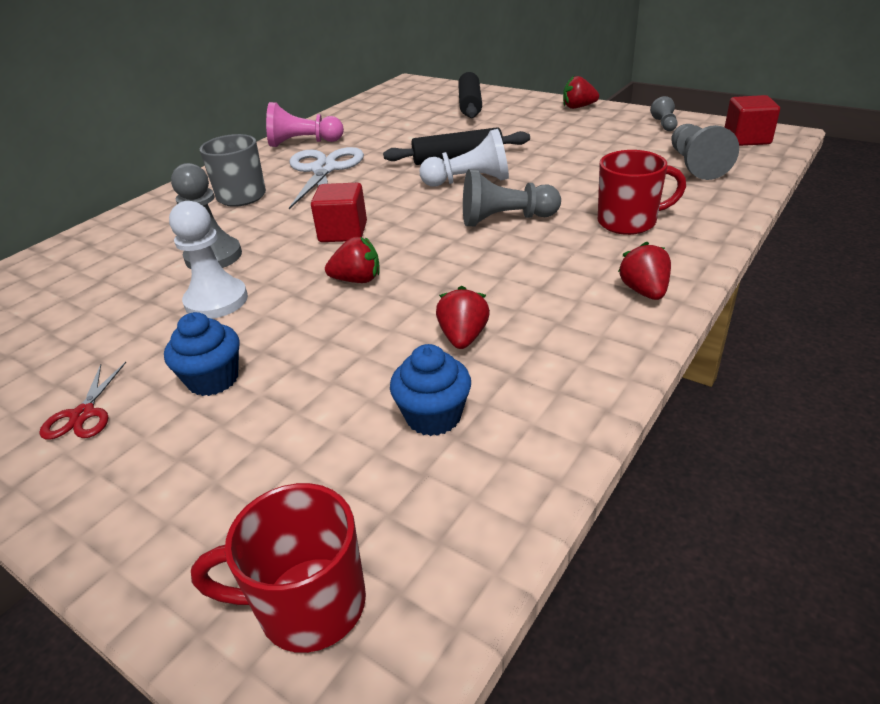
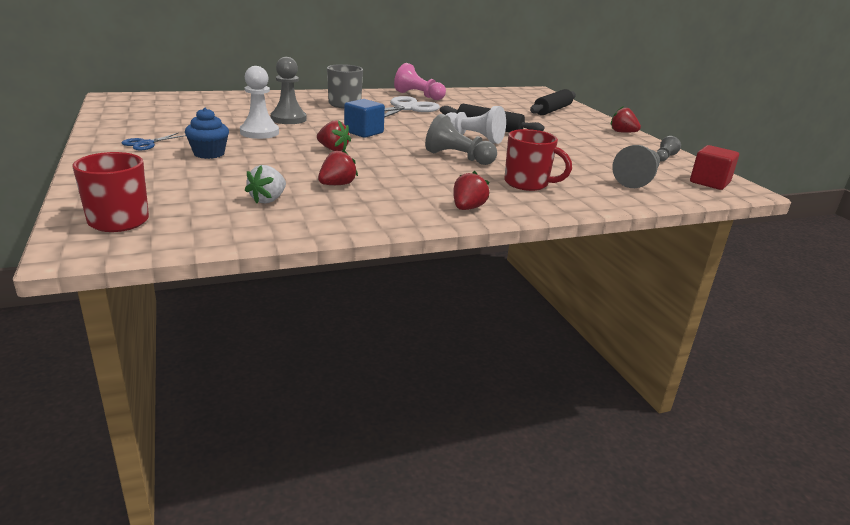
camera: 30 degrees right, 10 degrees down
(83, 414) = (146, 143): red scissors -> blue scissors
(343, 232) = (363, 132): red cube -> blue cube
(433, 416) = (268, 200): blue cupcake -> white strawberry

